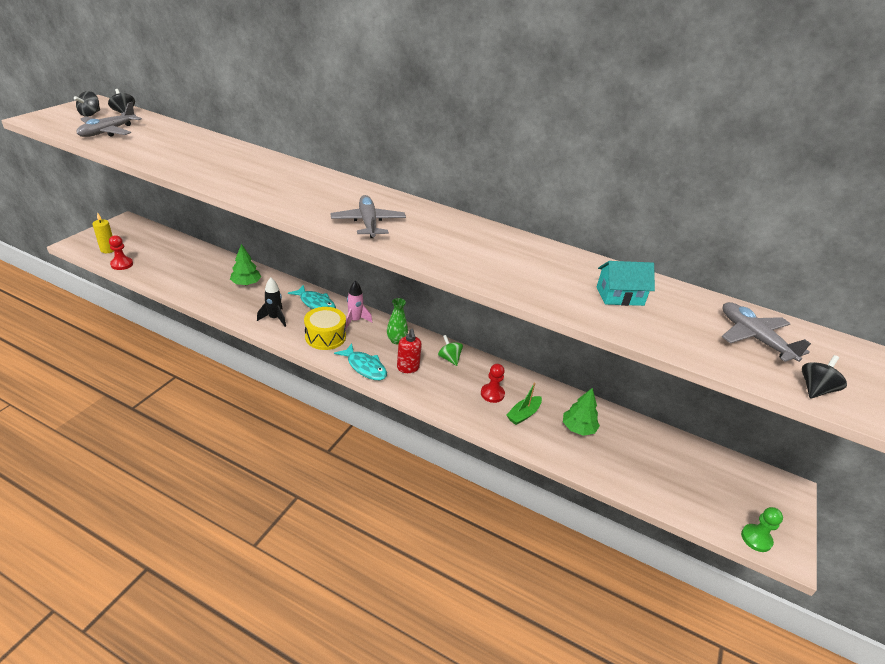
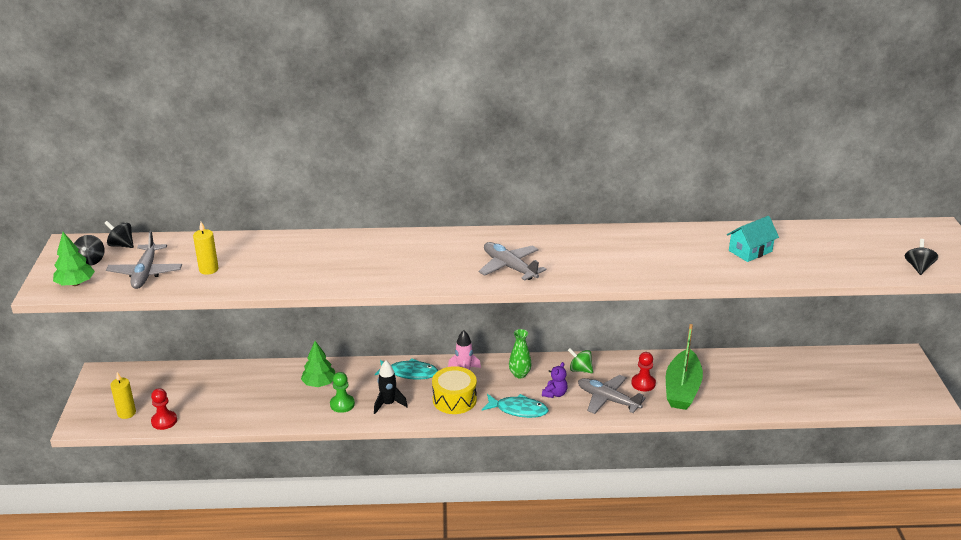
camera: 25 degrees left, 5 degrees down
(149, 144) = (208, 269): none -> yellow candle
(408, 368) = (555, 394): red soap dispenser -> purple teddy bear
(523, 414) = (682, 389): green boat -> green boat, size x1.86
(578, 428) = (731, 380): green tree -> green tree (75, 283)
(754, 338) = (857, 246): grey plane -> grey plane (607, 399)
(756, 539) = (908, 402): green pawn -> green pawn (342, 404)

